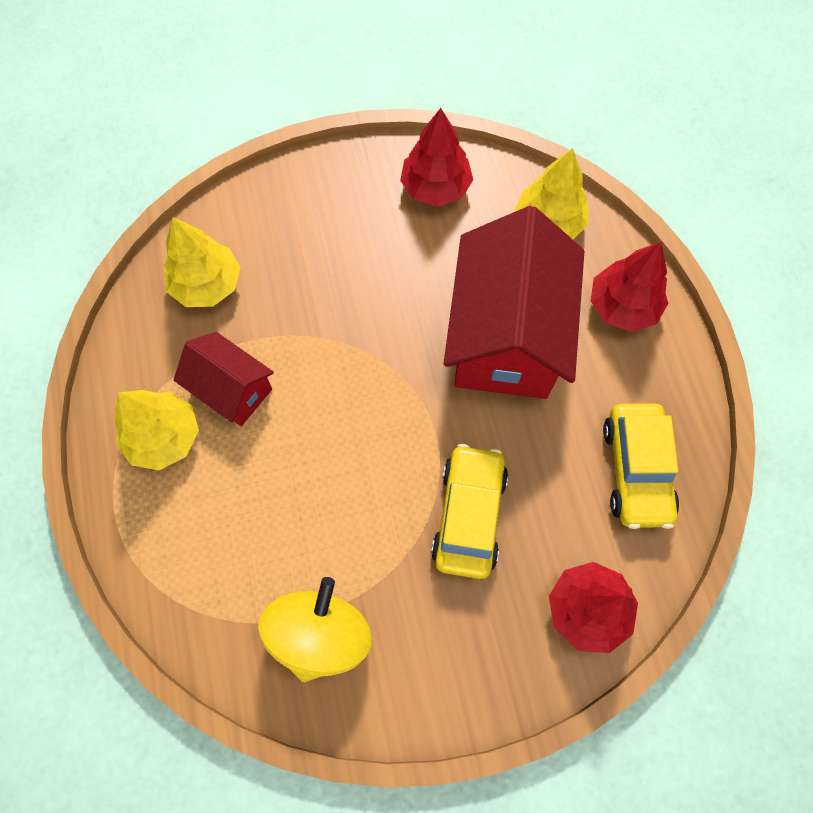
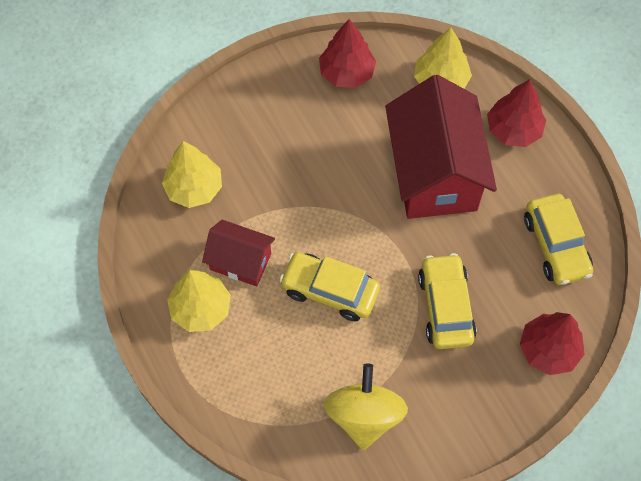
camera: 15 degrees left, 5 degrees down
(329, 455) = (329, 291): none -> yellow car

